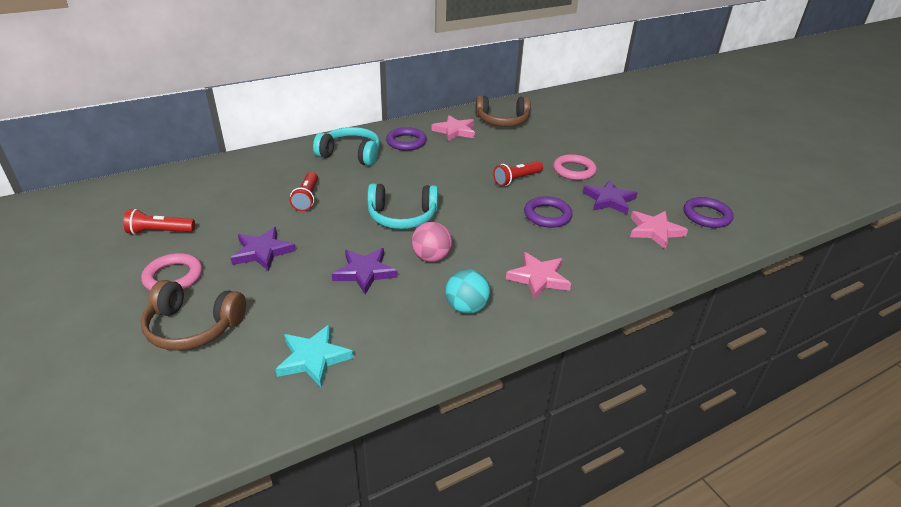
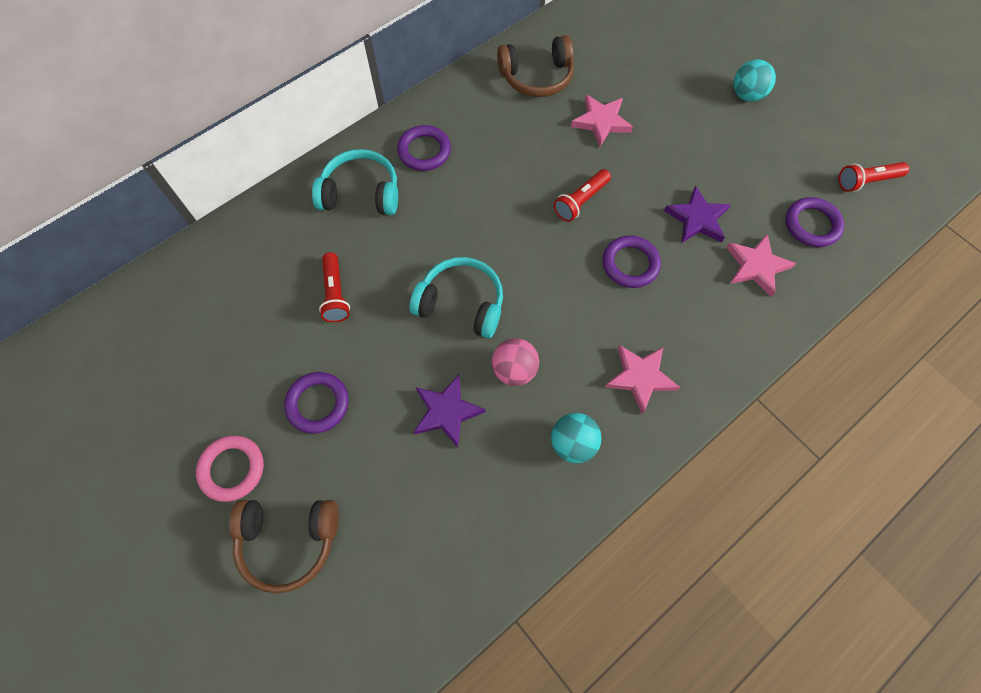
camera: 10 degrees left, 30 degrees up
(160, 232) = (181, 396): red flashlight -> red flashlight (866, 181)
(262, 252) = (318, 404): purple star -> purple ring
(313, 358) = (433, 556): turquoise star -> none
(402, 216) = (461, 304): turquoise headphones -> turquoise headphones turned 150 degrees counterclockwise
(455, 131) = (480, 113): pink star -> pink star (601, 122)
(574, 170) = (647, 168): pink ring -> none
(661, 147) = (746, 95): none -> turquoise ball

